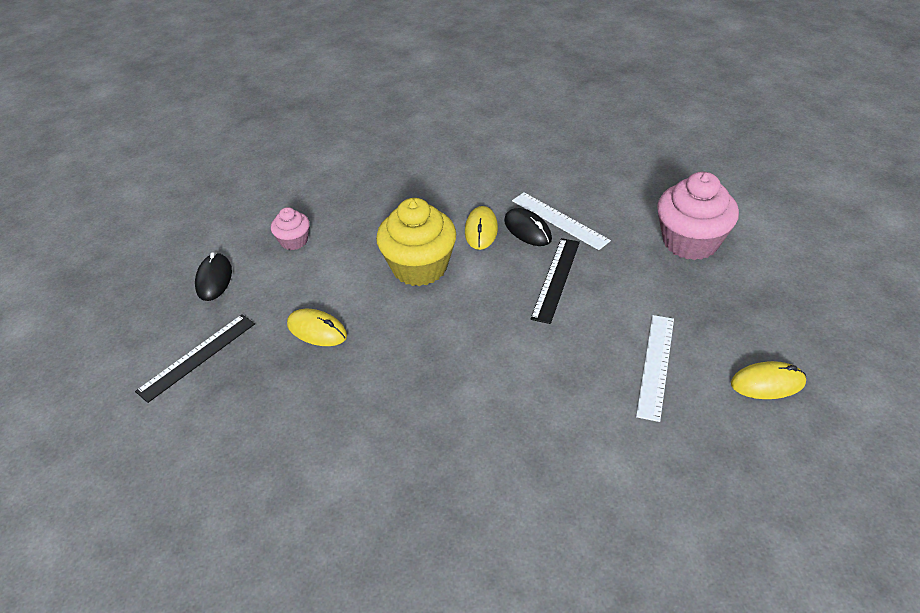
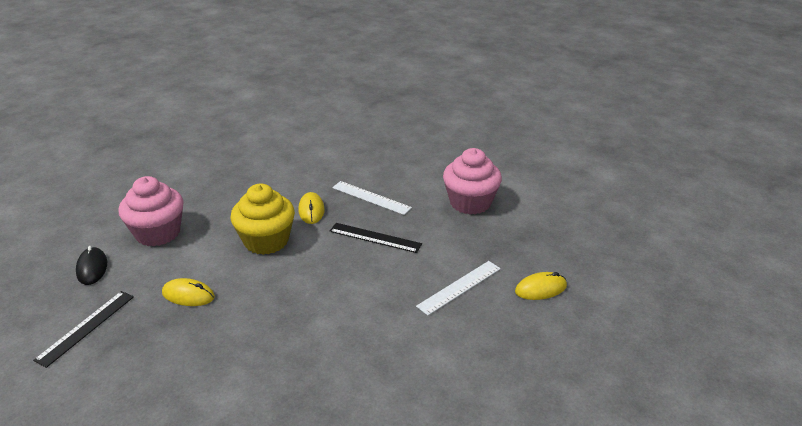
camera: 15 degrees left, 10 degrees down
(294, 241) = (158, 233): pink cupcake -> pink cupcake, size x1.94
(527, 230) = (347, 206): black mouse -> none
(555, 279) = (375, 238): black ruler -> black ruler turned 75 degrees counterclockwise
(656, 365) = (459, 287): white ruler -> white ruler turned 45 degrees clockwise

